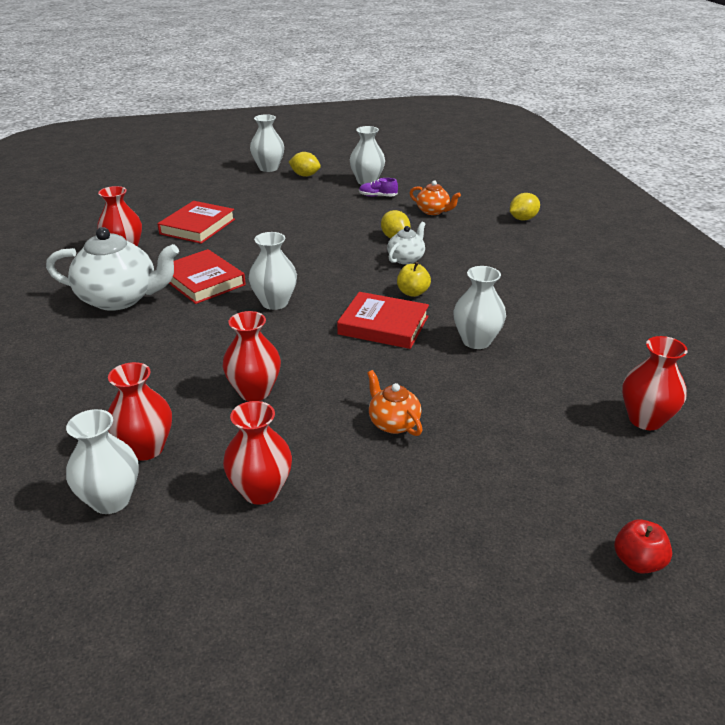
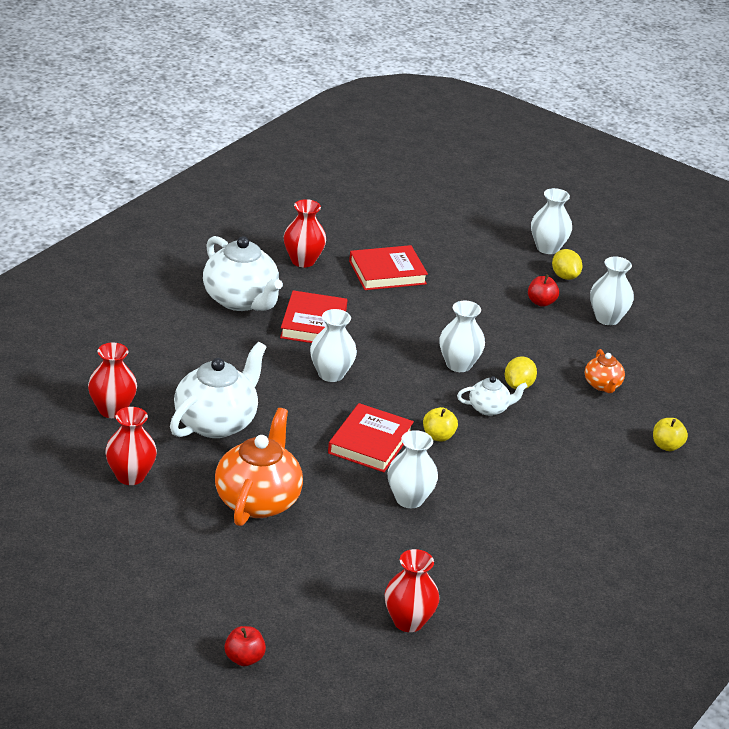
camera: 45 degrees right, 0 degrees up
(111, 500) = (59, 423): white vase -> white vase (458, 364)
(254, 391) = (216, 423): red vase -> white teapot
(319, 193) = (541, 302): none -> red apple
(377, 196) = (585, 339): purple shoe -> none
(383, 325) = (370, 442): red book -> red book turned 45 degrees clockwise
(393, 423) = (258, 501): orange teapot -> orange teapot, size x1.95
(523, 219) = (667, 446): yellow lemon -> yellow apple

